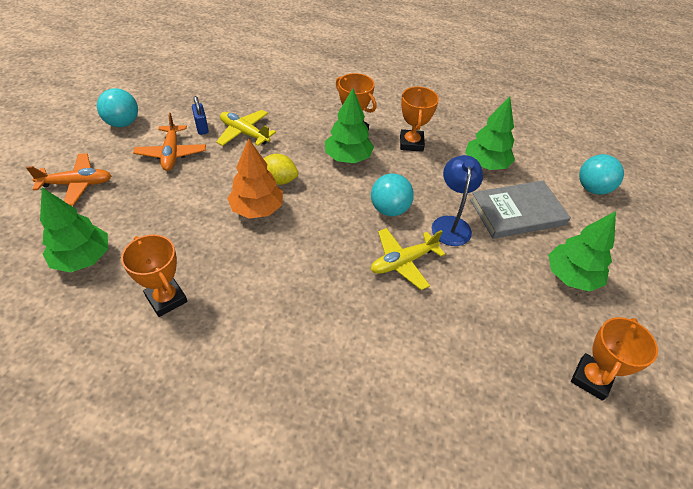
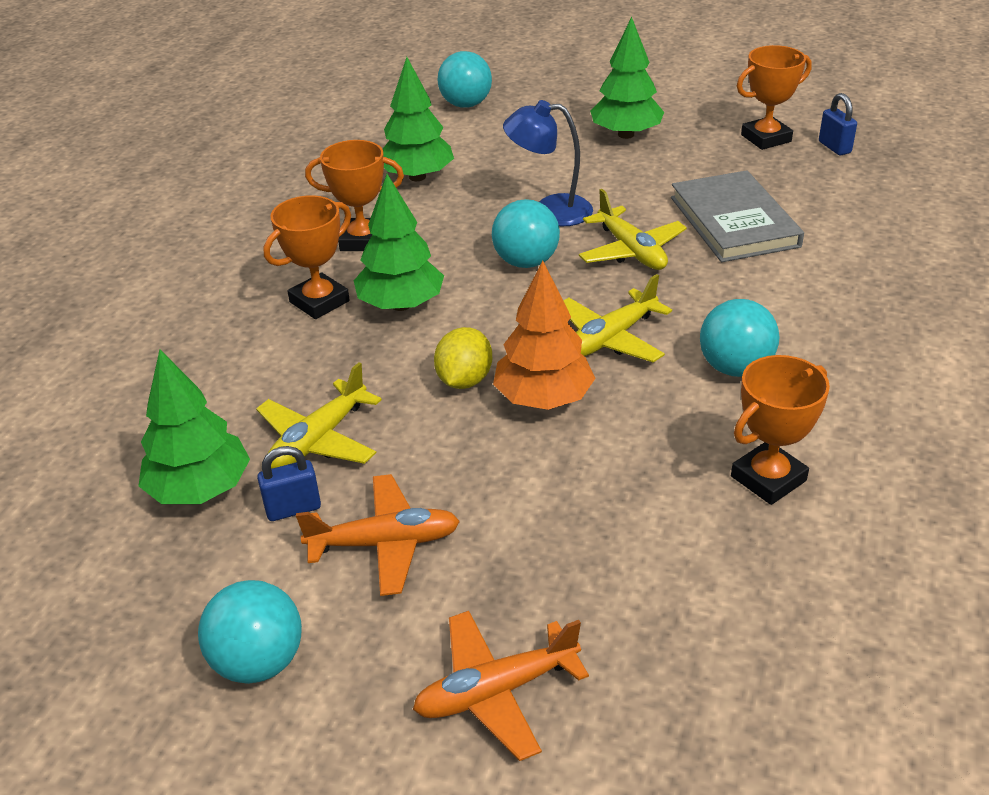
camera: 85 degrees left, 10 degrees down
(77, 184) = (496, 691): orange plane -> orange plane turned 105 degrees counterclockwise
(83, 258) = (711, 615): green tree -> green tree (200, 489)
(269, 300) = (735, 368): none -> turquoise ball
(307, 242) = (610, 338): none -> yellow plane
(517, 212) = (518, 160): grey book -> grey book (734, 222)
(588, 436) = (834, 147): none -> blue padlock
(591, 378) = (766, 138): orange trophy -> orange trophy turned 60 degrees counterclockwise

